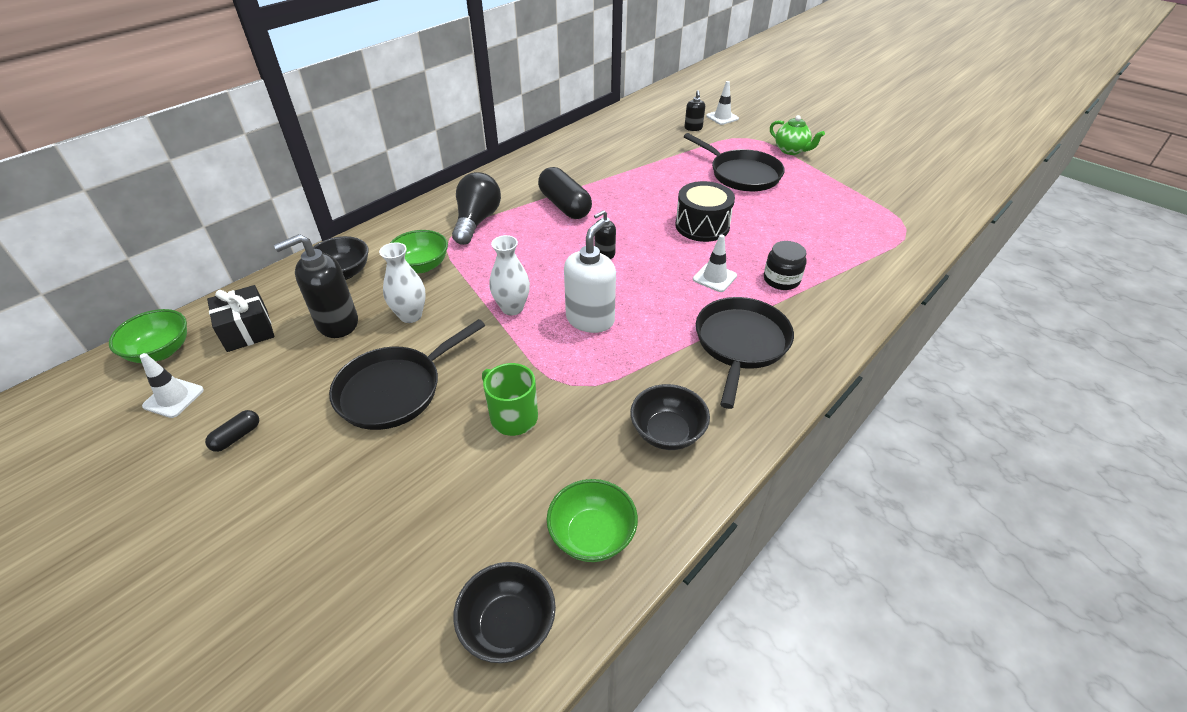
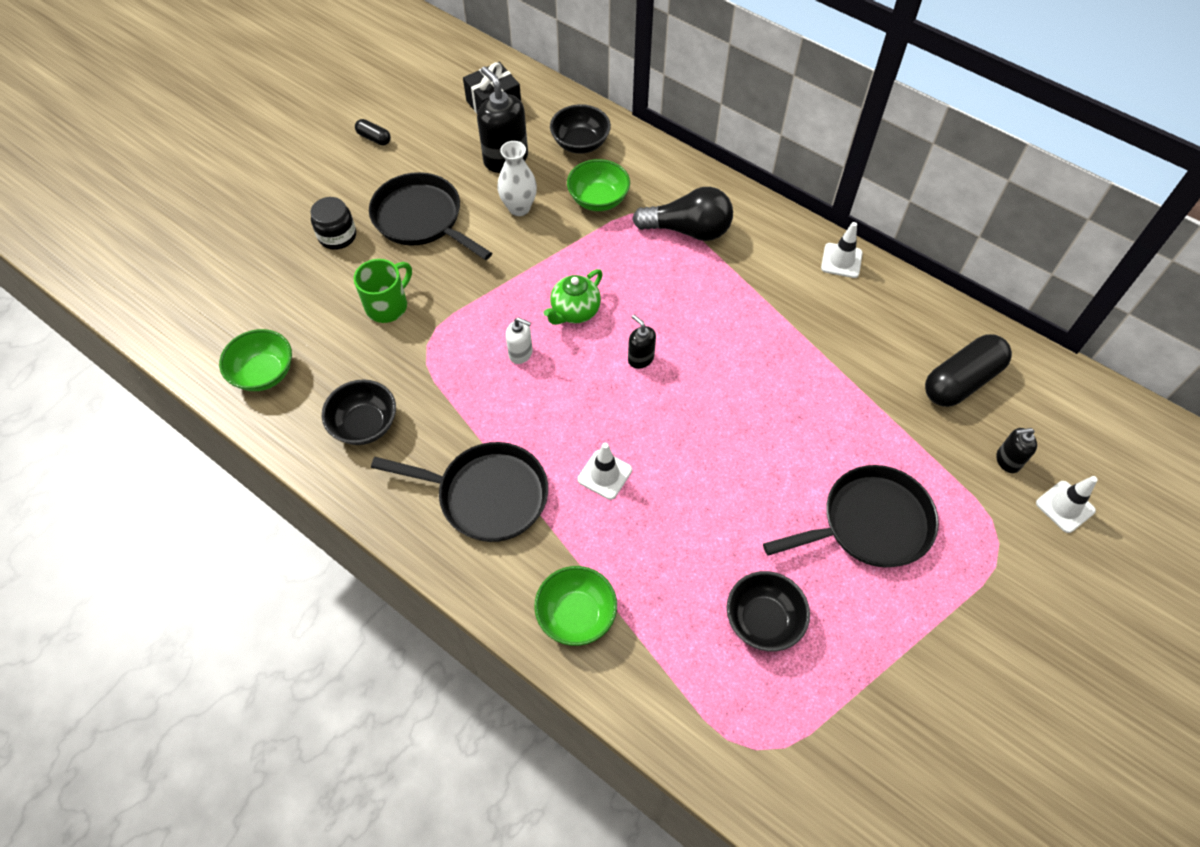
camera: 85 degrees right, 15 degrees up
(161, 351) = (466, 63): green bowl -> green bowl (576, 615)
(173, 398) = (415, 89): white traffic cone -> white traffic cone (841, 260)
(508, 625) = (199, 329): black bowl -> black bowl (763, 620)
(512, 308) = (535, 285): white vase -> none
(565, 206) = (737, 310): black capsule -> black capsule (961, 381)
(590, 319) = (521, 353): white soap dispenser -> white soap dispenser, size x0.53
(702, 226) = (717, 464): black drum -> none
(741, 174) = (870, 524): black pan -> black pan turned 150 degrees counterclockwise
(781, 280) = (607, 551): black jar -> black jar (337, 236)
(791, 150) = (972, 608): green teapot -> green teapot (575, 312)

